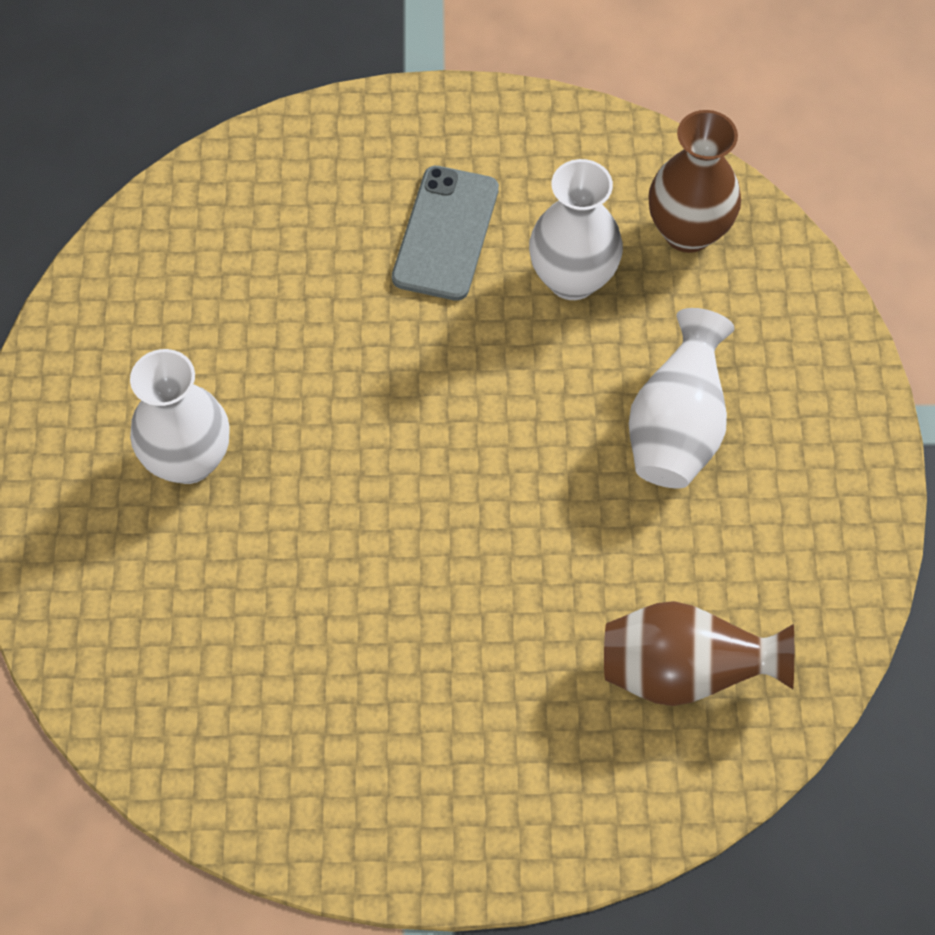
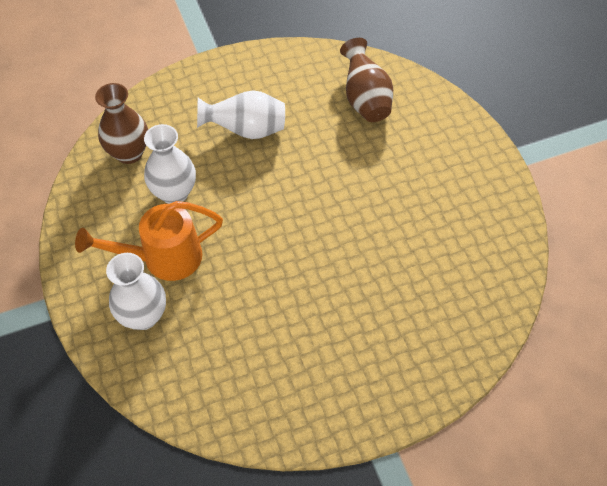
camera: 110 degrees left, 5 degrees down
(189, 460) = (352, 331): white vase -> white vase (143, 316)
(445, 233) = (163, 258): grey phone -> orange watering can

